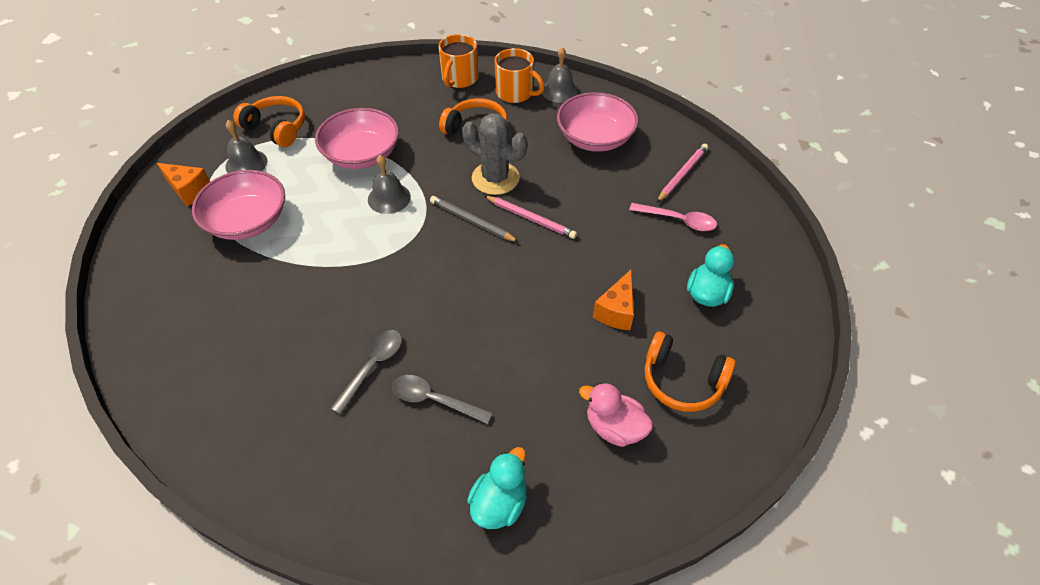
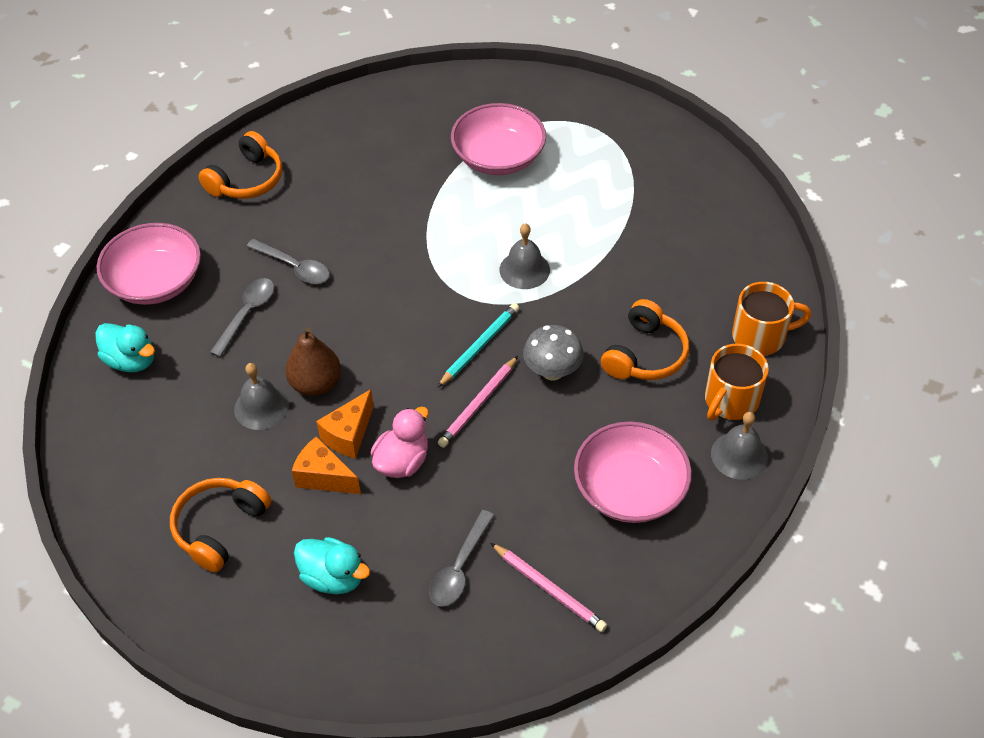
camera: 95 degrees right, 0 degrees up
(189, 191) = (547, 108): orange cheese -> orange cheese (349, 435)
(246, 163) = (588, 145): grey bell -> grey bell (261, 407)
(276, 128) = (649, 163): orange headphones -> orange headphones (247, 180)
(362, 154) = (601, 241): pink bowl -> pink bowl (156, 282)
(459, 79) = (760, 336): orange mug -> orange mug turned 150 degrees clockwise
(472, 221) = (479, 346): grey pencil -> turquoise pencil
(495, 178) = (552, 371): grey cactus -> grey mushroom
(518, 329) = (316, 384): none -> brown pear
(614, 427) = (181, 457): pink duck -> pink duck (402, 461)
(678, 220) = (459, 567): pink spoon -> grey spoon

